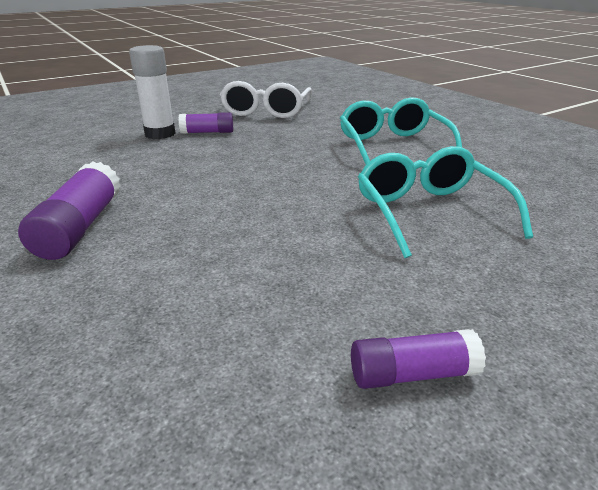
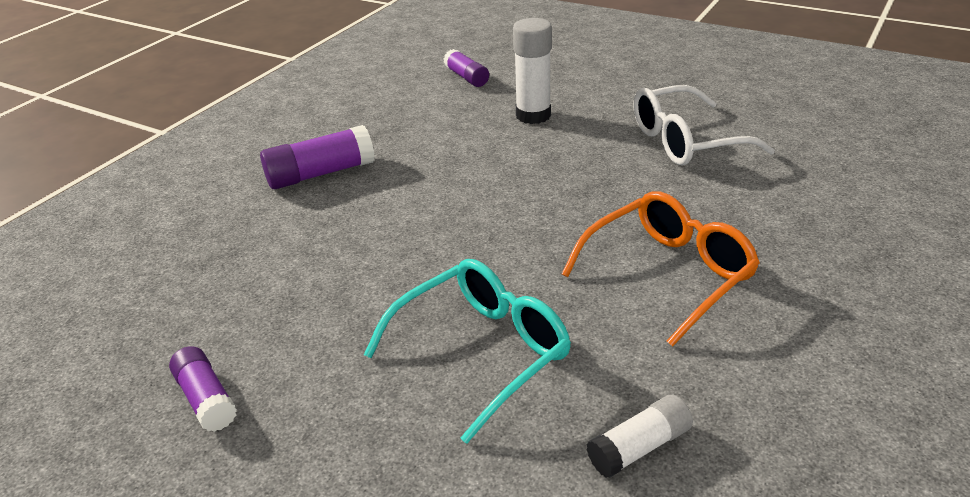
camera: 65 degrees right, 5 degrees up
(207, 132) = (567, 137): purple glue stick -> purple glue stick (466, 77)
(392, 145) = (668, 273): turquoise glasses -> orange glasses
(545, 189) = (639, 447): none -> white glue stick

